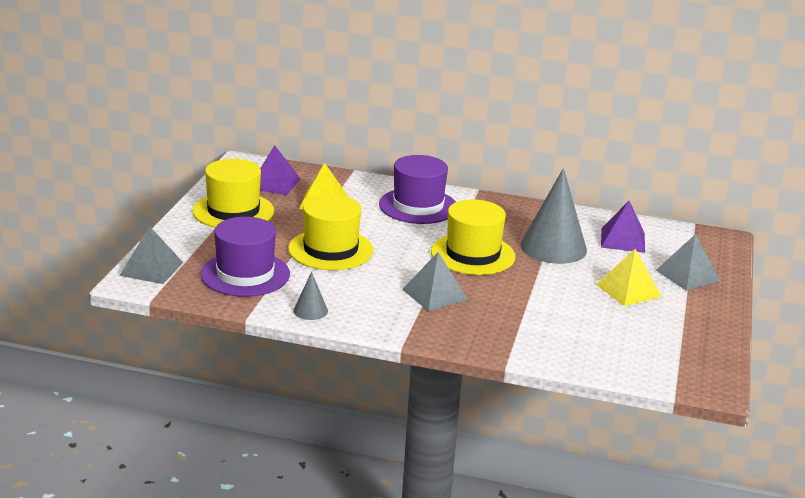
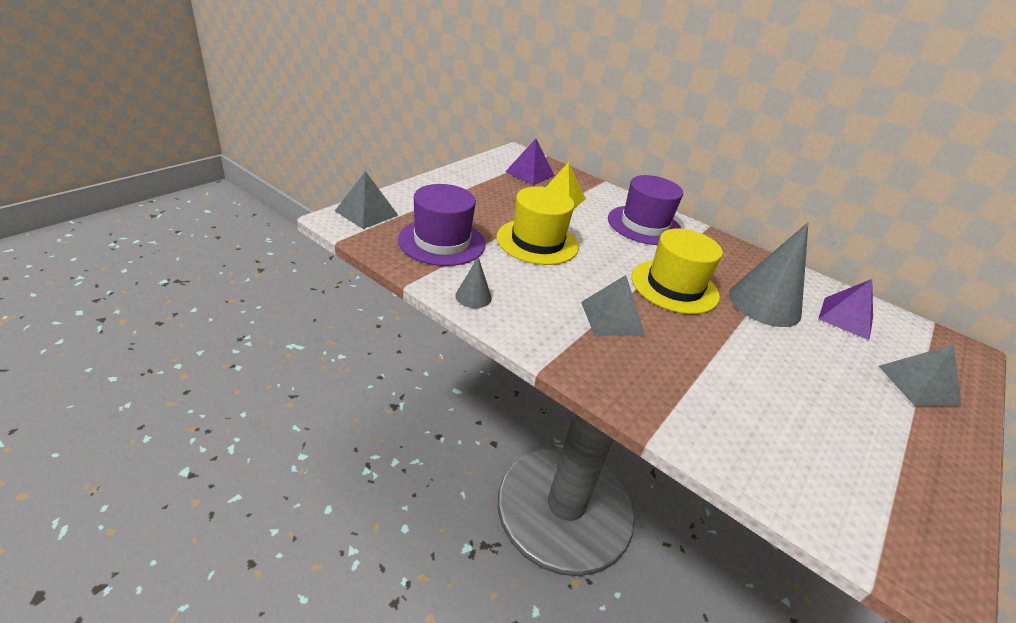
camera: 20 degrees right, 10 degrees up
(233, 211) = (478, 186): yellow hat -> none
(628, 290) = (839, 382): yellow pyramid -> none

